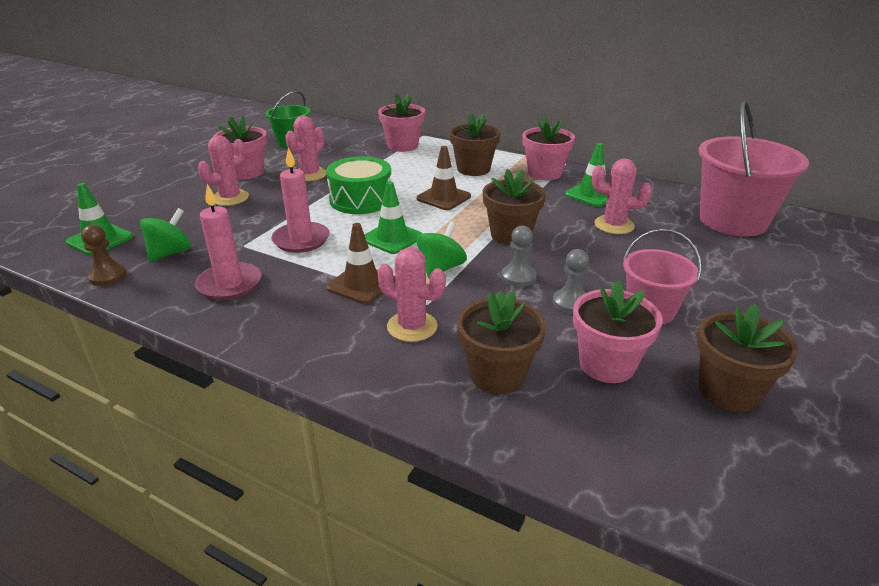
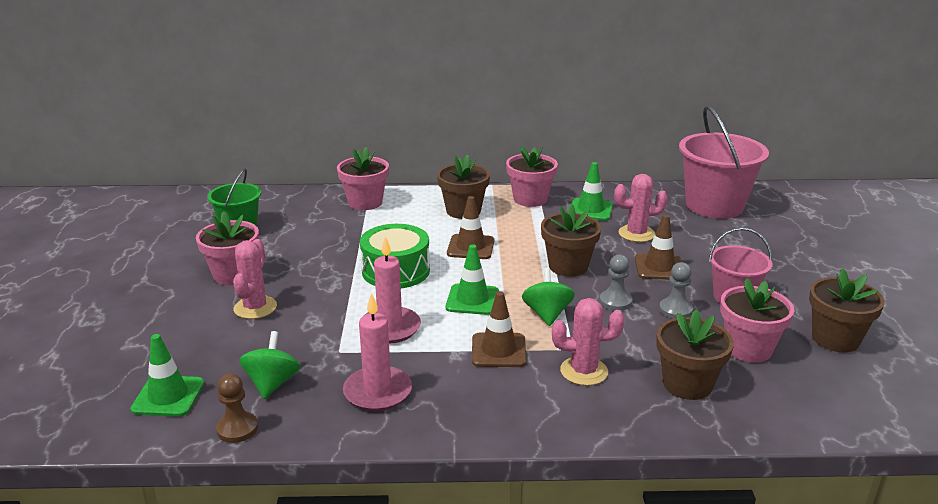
camera: 30 degrees left, 5 degrees down
(310, 174) = (308, 258): pink cactus -> none
(601, 260) = (659, 267): none -> brown traffic cone

